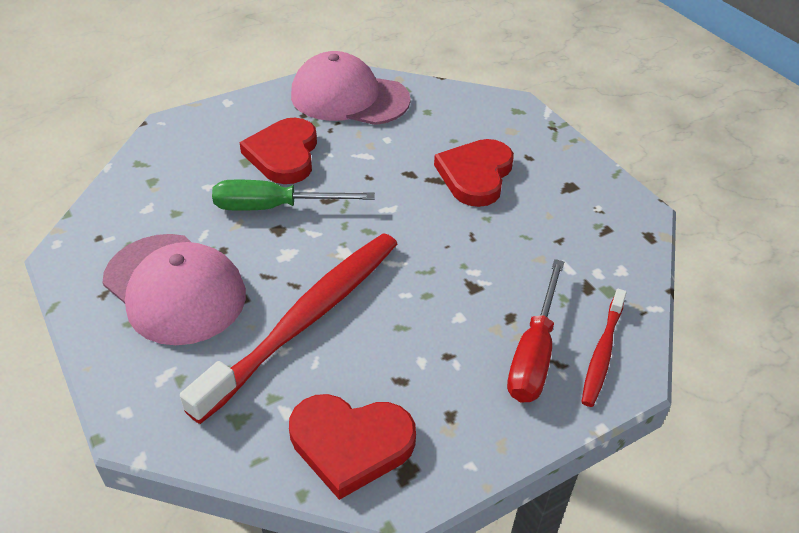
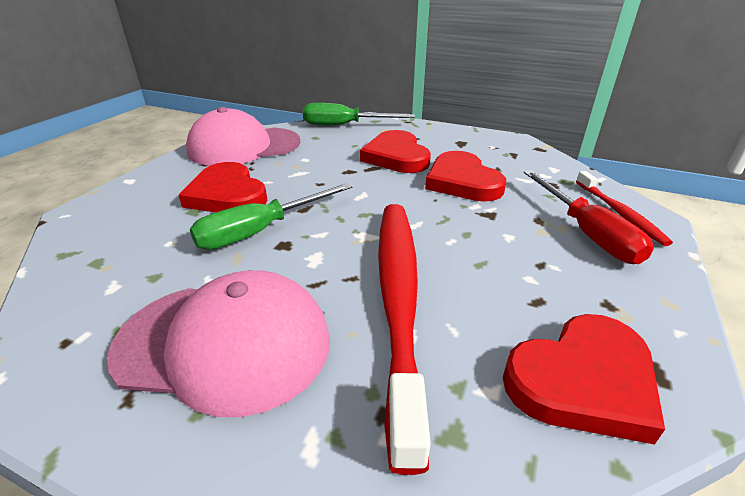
camera: 35 degrees left, 10 degrees down
(475, 105) = (344, 125): none -> green screwdriver
(499, 238) = (462, 181): none -> red heart

